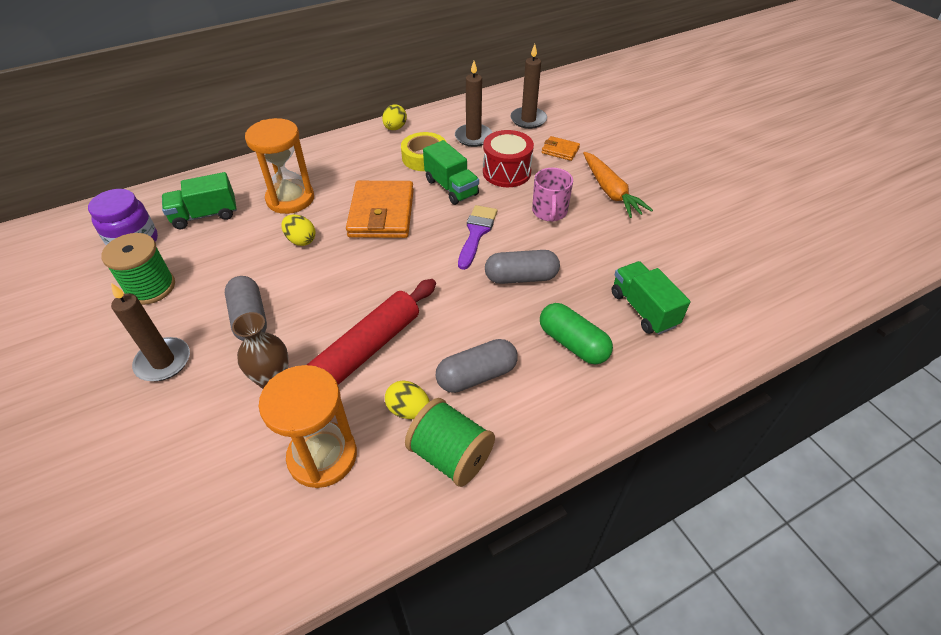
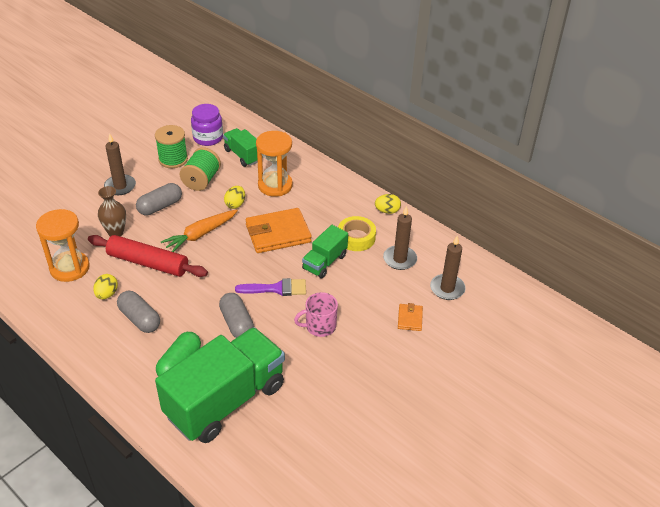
camera: 70 degrees right, 5 degrees down
(451, 455) = (78, 321): green spool -> green spool (201, 180)
(506, 172) = (360, 290): red drum -> none
(610, 191) = (365, 362): orange carrot -> orange carrot (200, 234)
(643, 309) = (225, 400): green truck -> green truck, size x2.03

